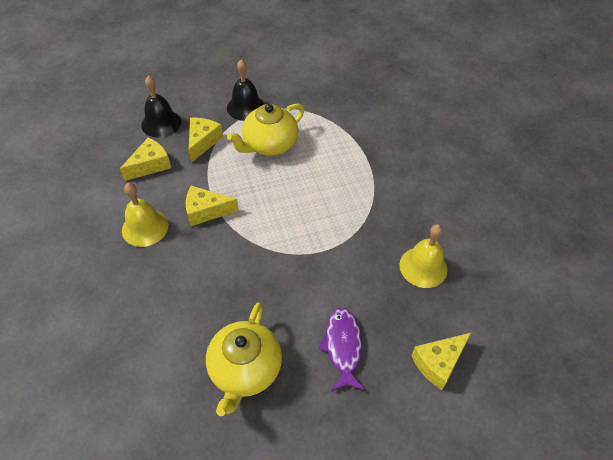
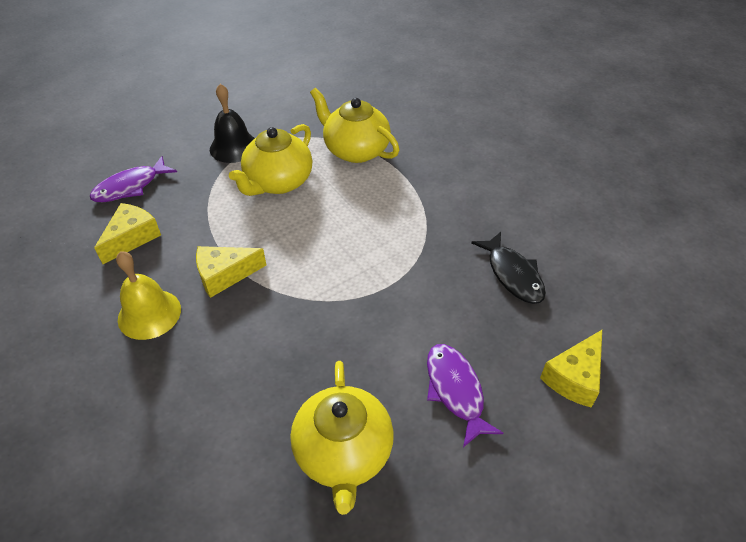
camera: 15 degrees left, 5 degrees down
(161, 123) = (130, 187): black bell -> purple fish
(203, 142) = (192, 197): yellow cheese -> none
(338, 131) = (355, 150): none -> yellow teapot
(423, 267) = (513, 274): yellow bell -> black fish

